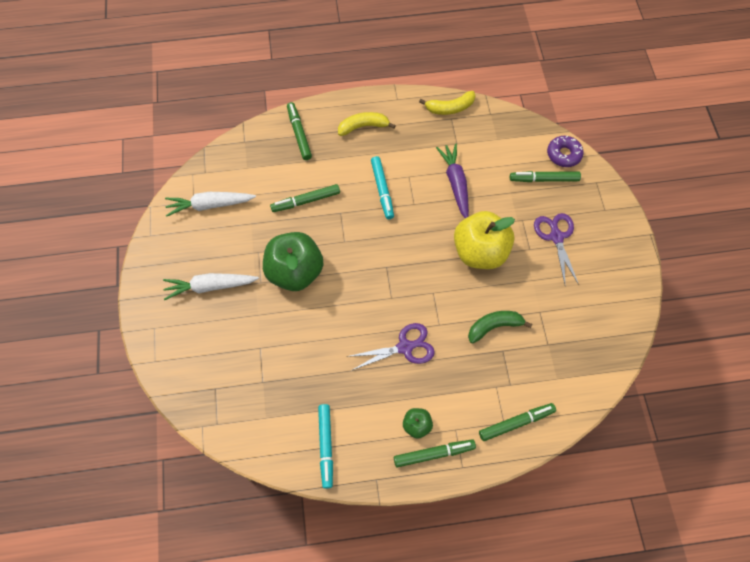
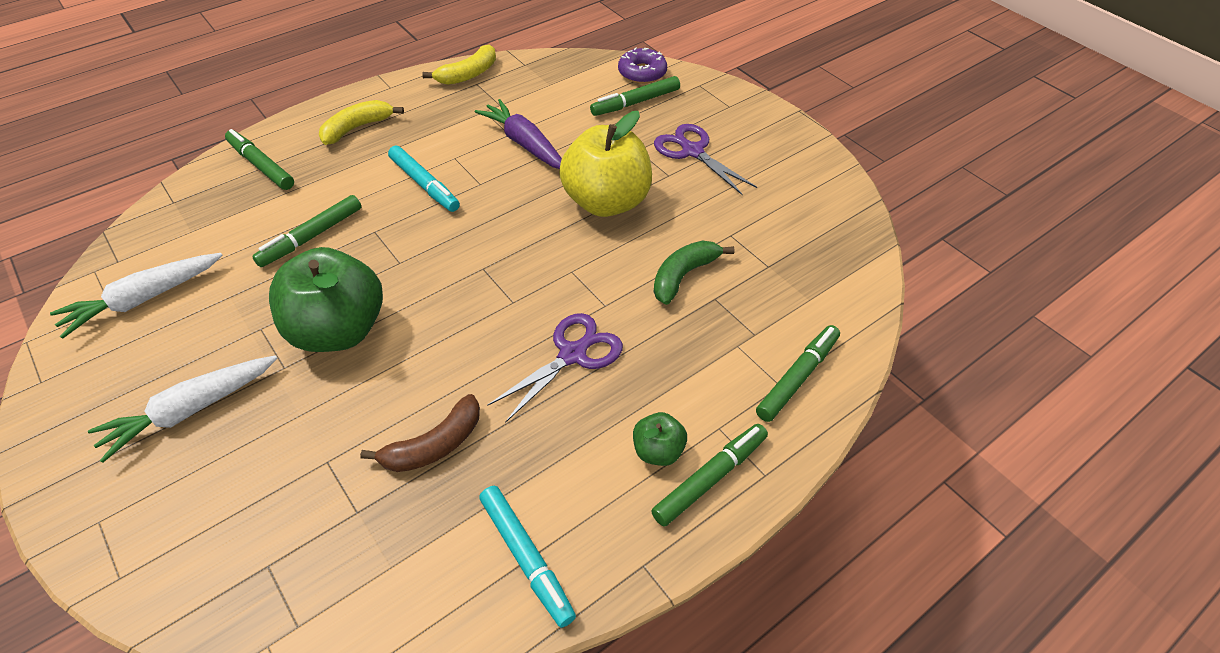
camera: 30 degrees left, 15 degrees down
(312, 365) = (434, 445): none -> brown banana

